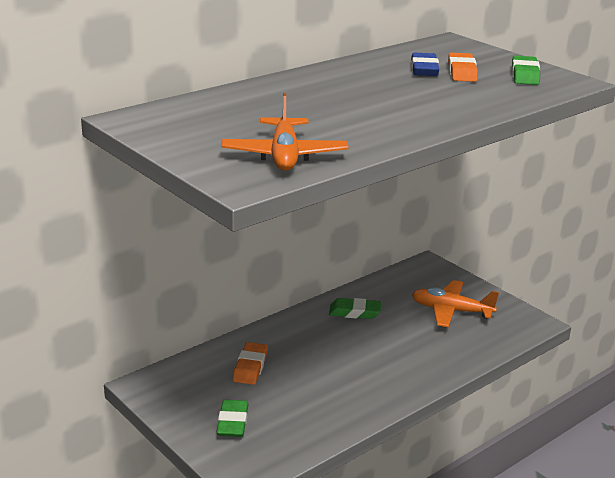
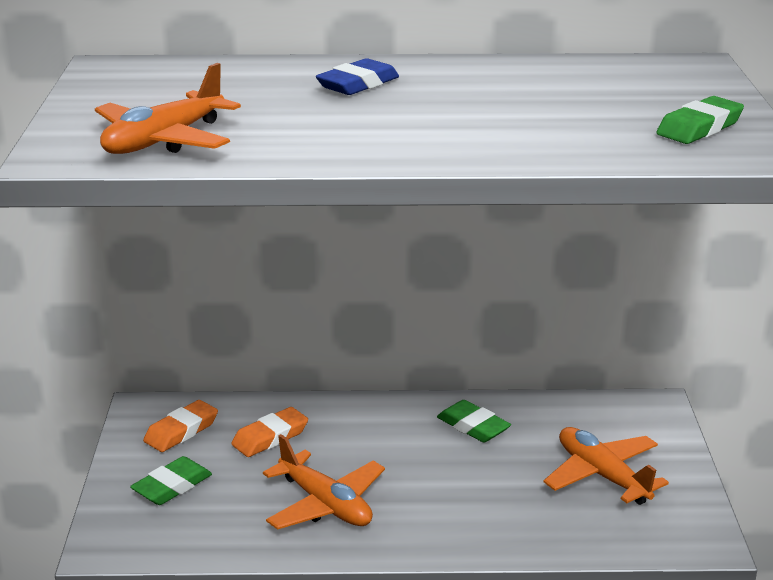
camera: 40 degrees right, 0 degrees up
(337, 390) = (325, 504): none -> orange plane
(424, 69) = (567, 89): blue eraser -> blue eraser (358, 84)
(462, 72) = (612, 104): orange eraser -> orange eraser (181, 431)

